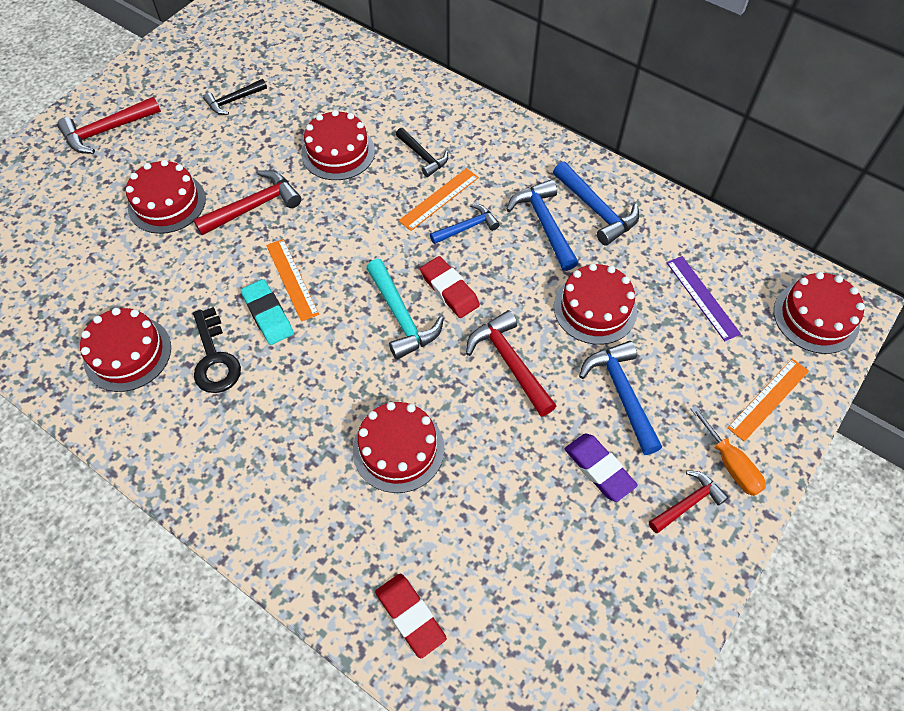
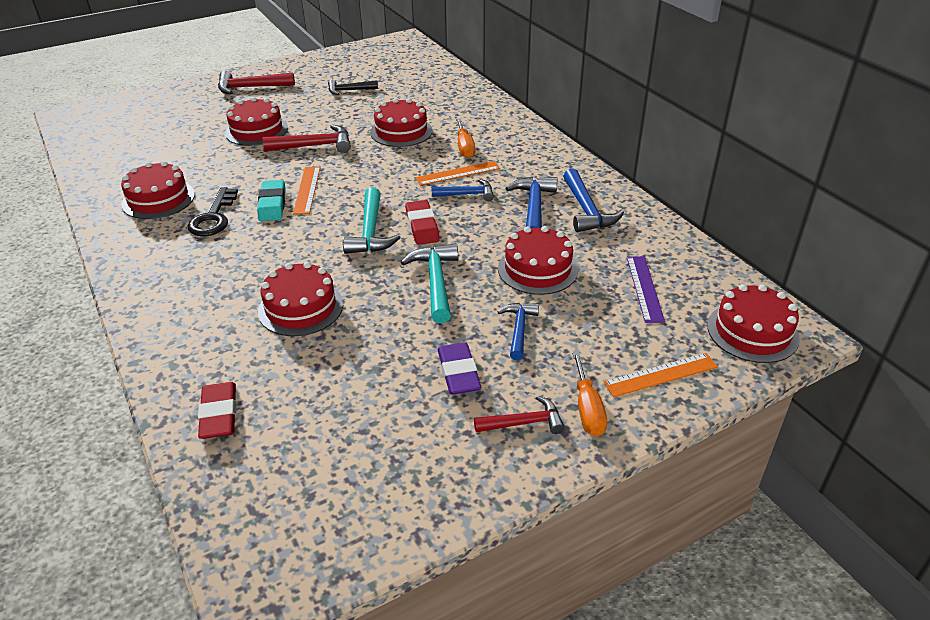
camera: 25 degrees right, 20 degrees down
(423, 156) = (464, 147): black hammer -> orange screwdriver
(509, 362) = (436, 282): red hammer -> turquoise hammer
(621, 393) = (519, 329): blue hammer -> blue hammer, size x0.65

